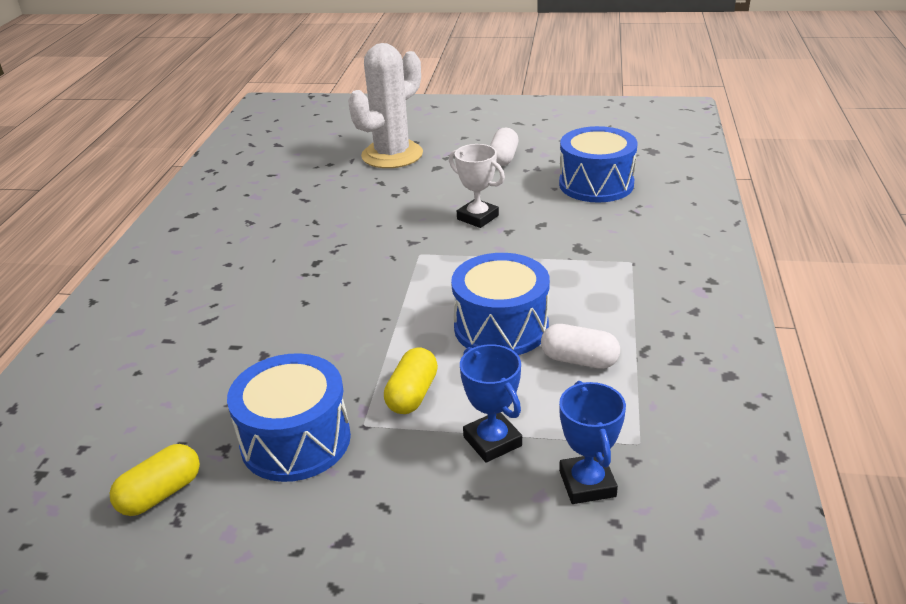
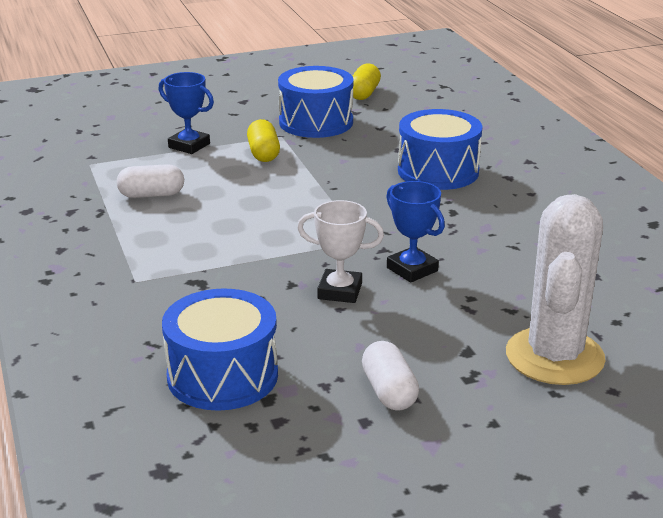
camera: 150 degrees right, 5 degrees down
(501, 327) = (230, 201): blue drum -> blue drum (438, 171)
(587, 483) = (117, 142): blue trophy -> blue trophy (412, 269)

